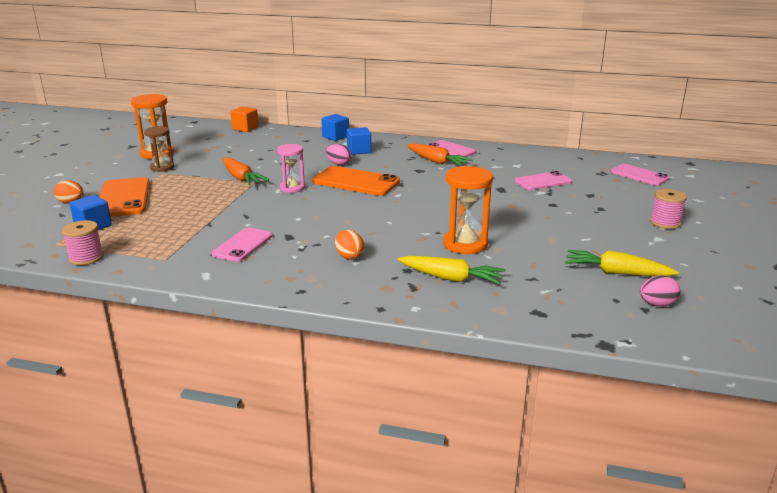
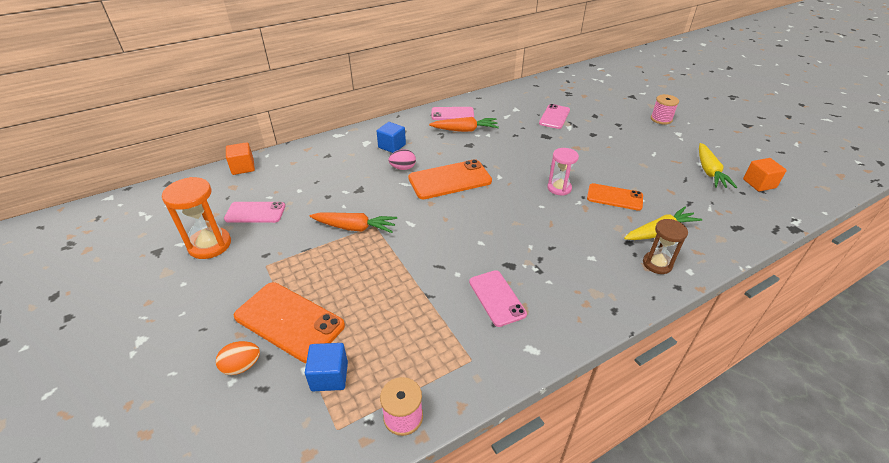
camera: 45 degrees left, 15 degrees up
(162, 167) = (252, 259): brown hourglass -> brown hourglass (657, 264)
(292, 188) = (417, 213): pink hourglass -> pink hourglass (559, 188)
(335, 137) = (345, 139): blue cube -> none
(349, 256) = (580, 255): orange egg -> none
(465, 244) = (614, 197): orange hourglass -> orange phone
(616, 273) = (709, 172): yellow carrot -> yellow carrot turned 60 degrees counterclockwise
(639, 175) = (588, 86): pink phone -> pink phone (255, 212)
(657, 304) = (759, 183): pink egg -> orange cube

